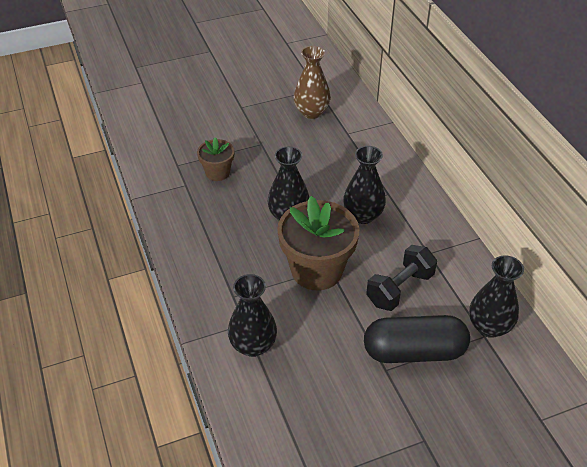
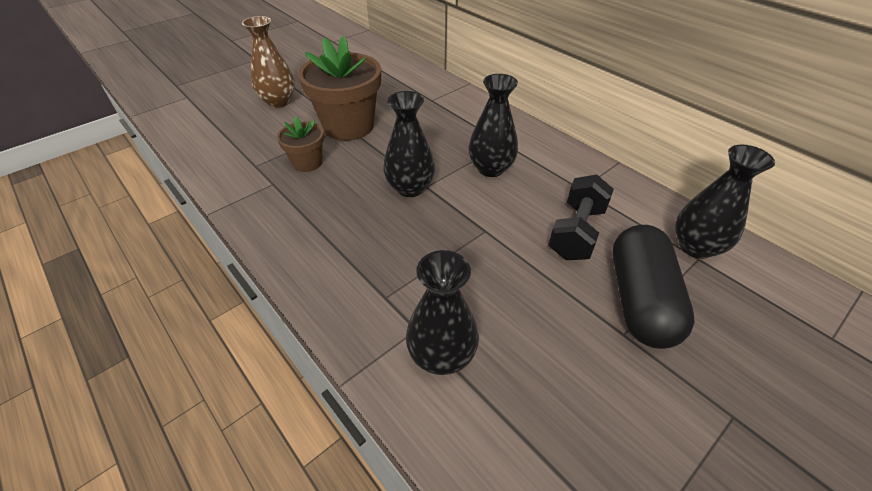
camera: 20 degrees left, 0 degrees up
(311, 112) = (386, 89): brown vase -> brown vase (278, 101)
(316, 270) = (473, 237): brown flower pot -> brown flower pot (349, 126)
(414, 351) = (639, 300): black capsule -> black capsule turned 60 degrees counterclockwise

